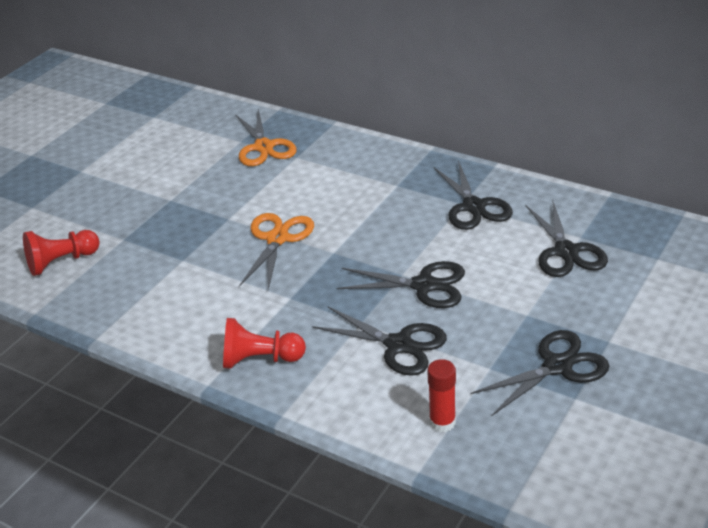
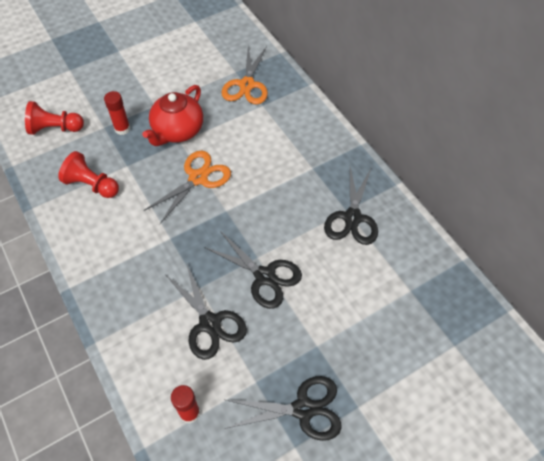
camera: 25 degrees right, 20 degrees up
(148, 232) = (122, 129): none -> red glue stick
(217, 210) = (177, 131): none -> red teapot
(260, 359) = (114, 284): red pawn -> red pawn (92, 185)
(566, 252) = (389, 300): black scissors -> none

